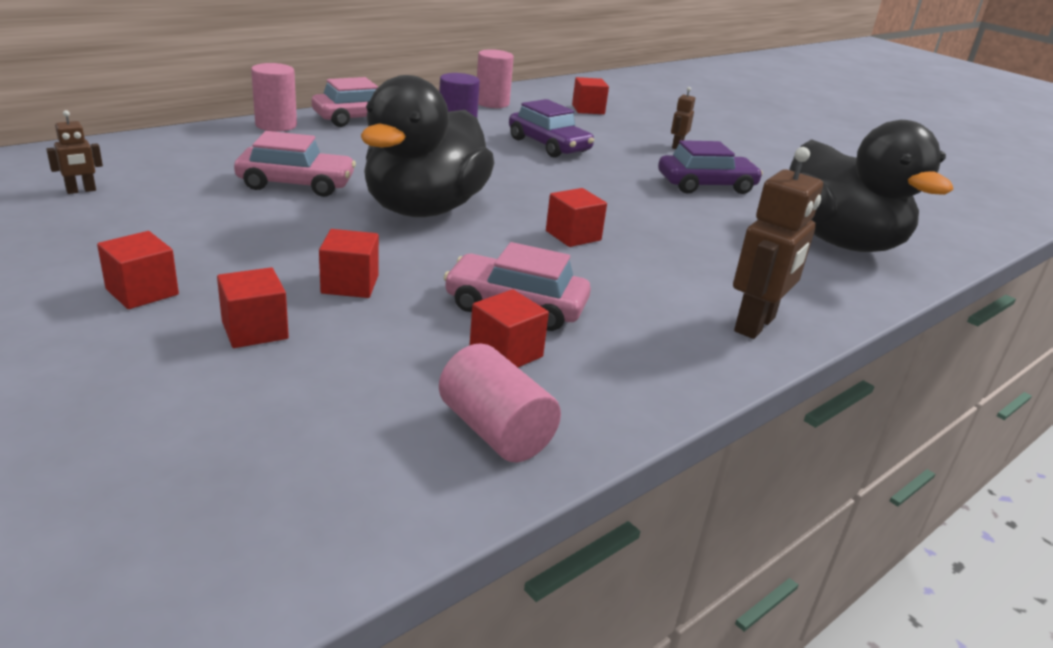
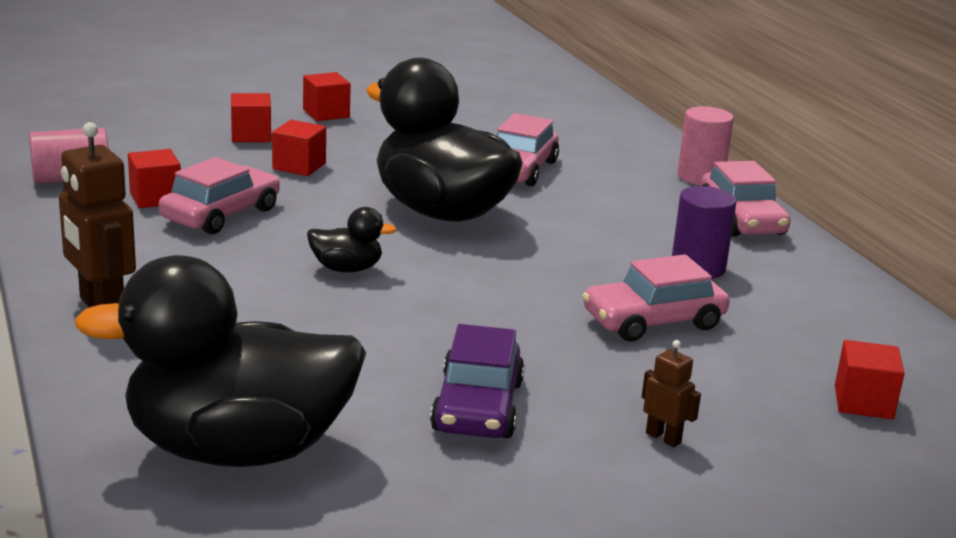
camera: 110 degrees right, 5 degrees down
(81, 191) = (514, 105): brown robot -> none
(492, 103) = (858, 319): pink cylinder -> none
(549, 145) = (653, 321): purple car -> pink car
(573, 235) = (347, 269): red cube -> black duck

